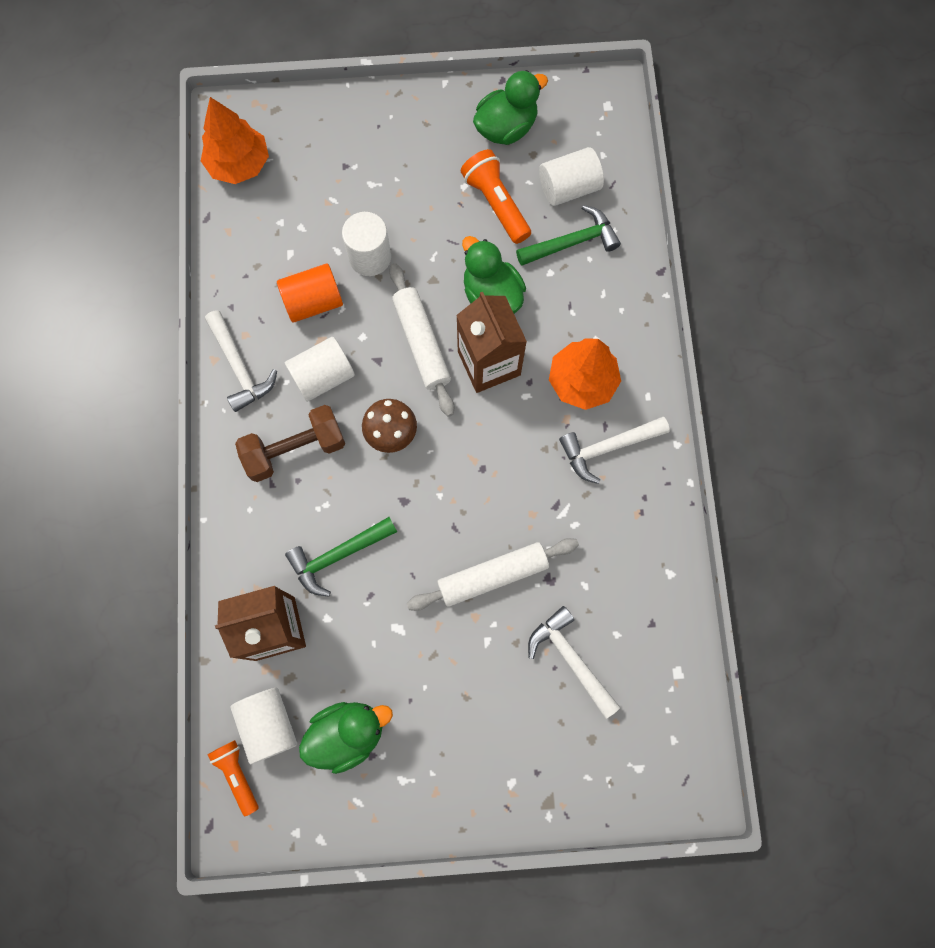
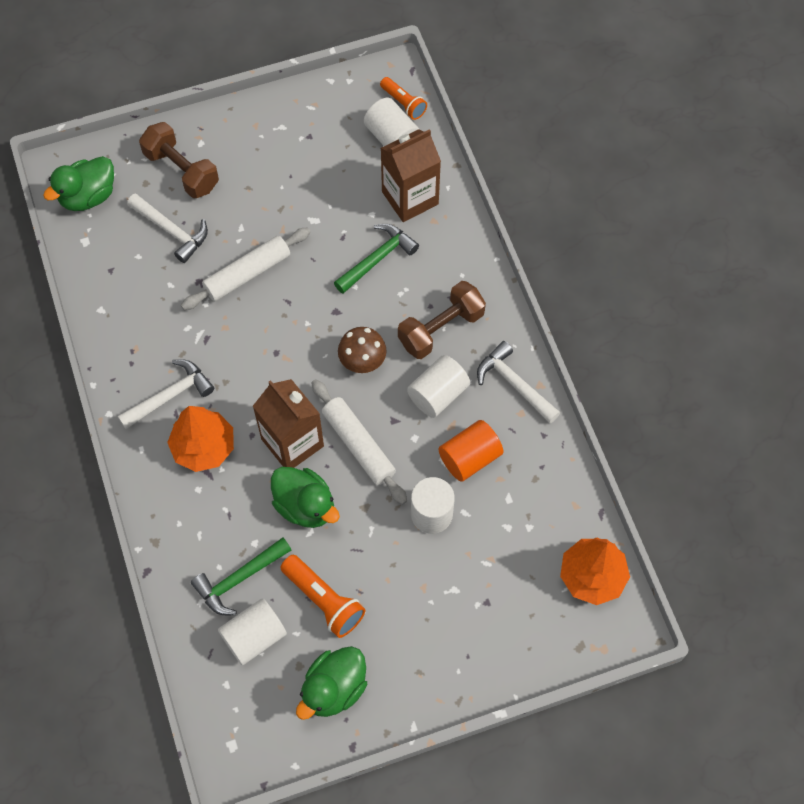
camera: 165 degrees right, 10 degrees down
(348, 733) = (331, 145): green duck -> green duck (88, 196)
(543, 745) = (181, 171): none -> brown dumbbell

